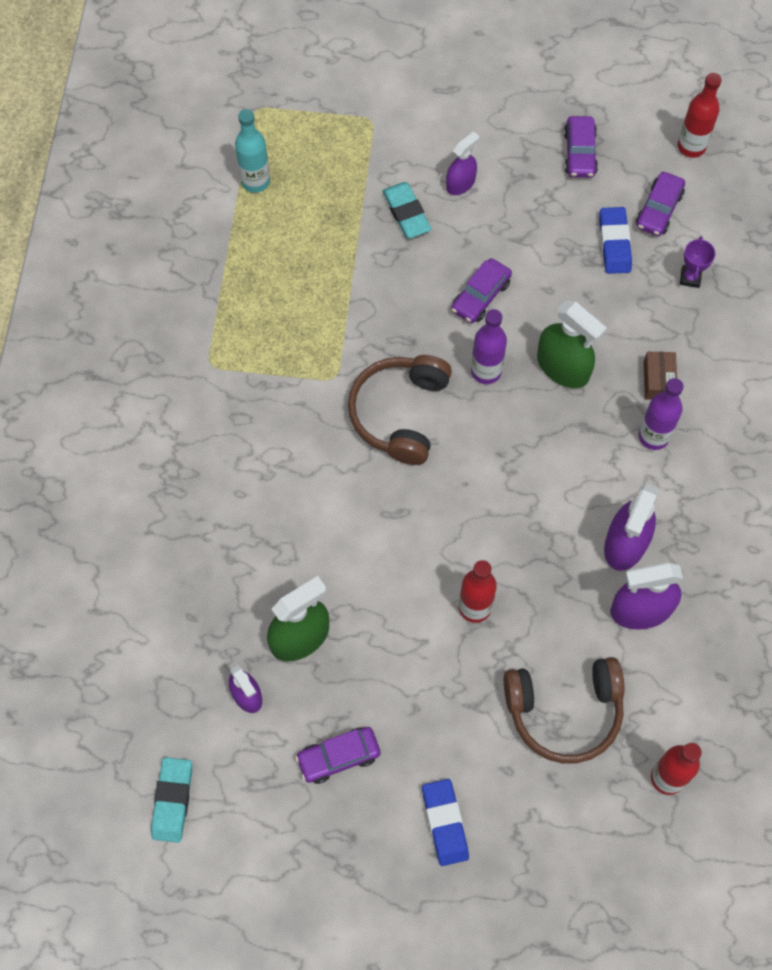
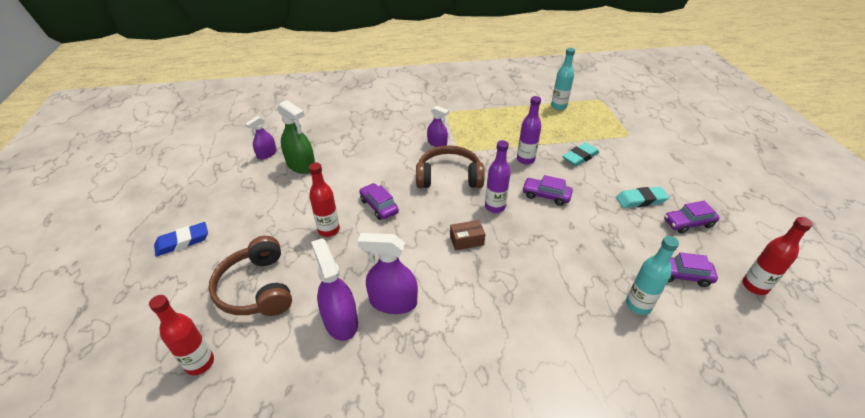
camera: 75 degrees right, 25 degrees down
(172, 800) = (210, 142): turquoise eraser -> turquoise eraser (641, 200)
(338, 757) = (230, 191): purple car -> purple car (379, 206)
(460, 183) = (617, 174): purple spray bottle -> purple spray bottle (437, 143)
(563, 367) = (517, 243): green spray bottle -> none
(614, 243) = (633, 254): blue eraser -> none
(653, 436) = (487, 304): purple bottle -> purple bottle (525, 159)
(658, 380) = (536, 299): brown box -> brown box (466, 240)
(690, 278) = (638, 305): purple trophy -> turquoise bottle

